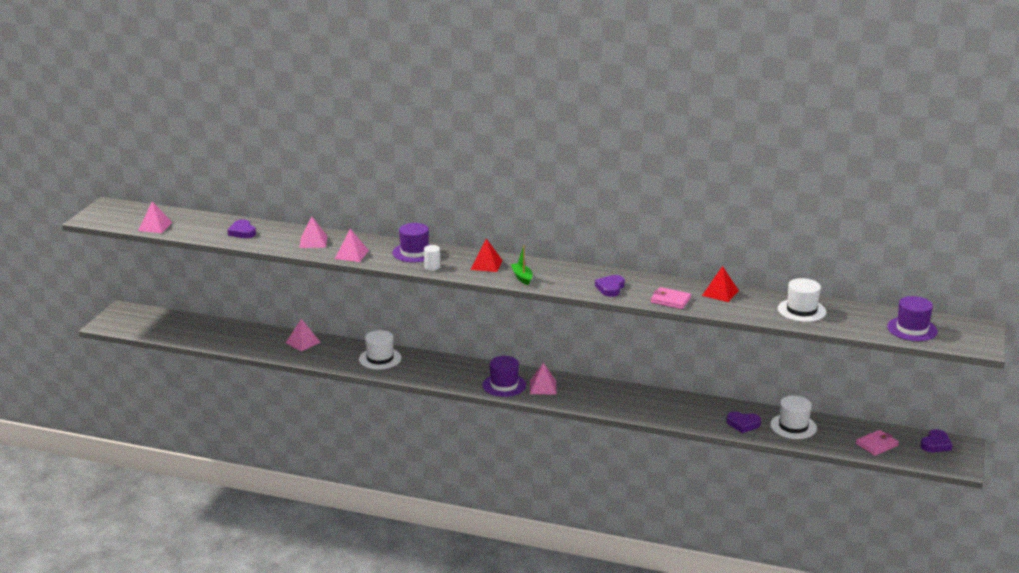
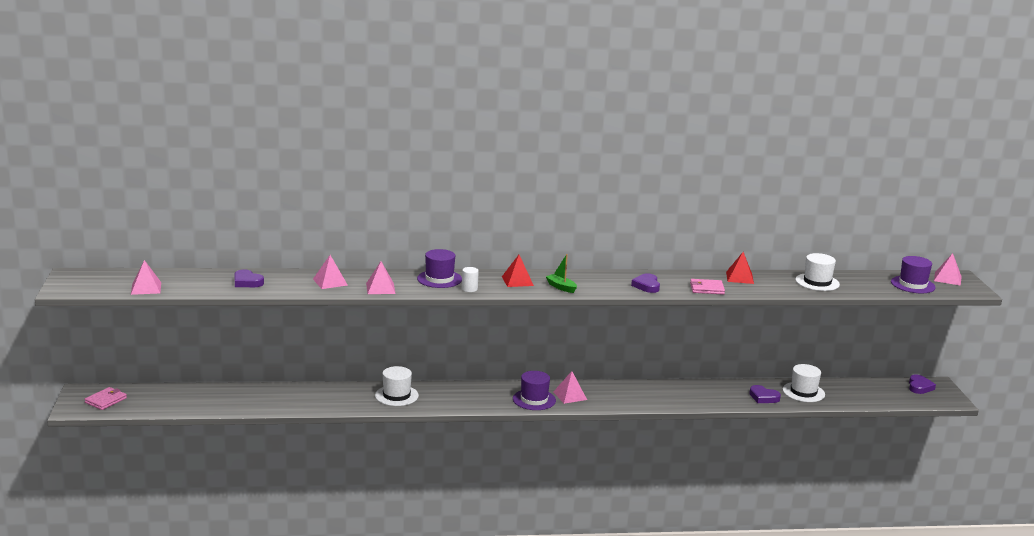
camera: 25 degrees left, 5 degrees down
(303, 342) = (306, 393): pink pyramid -> pink pyramid (947, 278)
(743, 424) = (763, 397): purple heart -> purple heart turned 45 degrees clockwise
(877, 445) = (878, 395): pink wallet -> pink wallet (106, 400)

